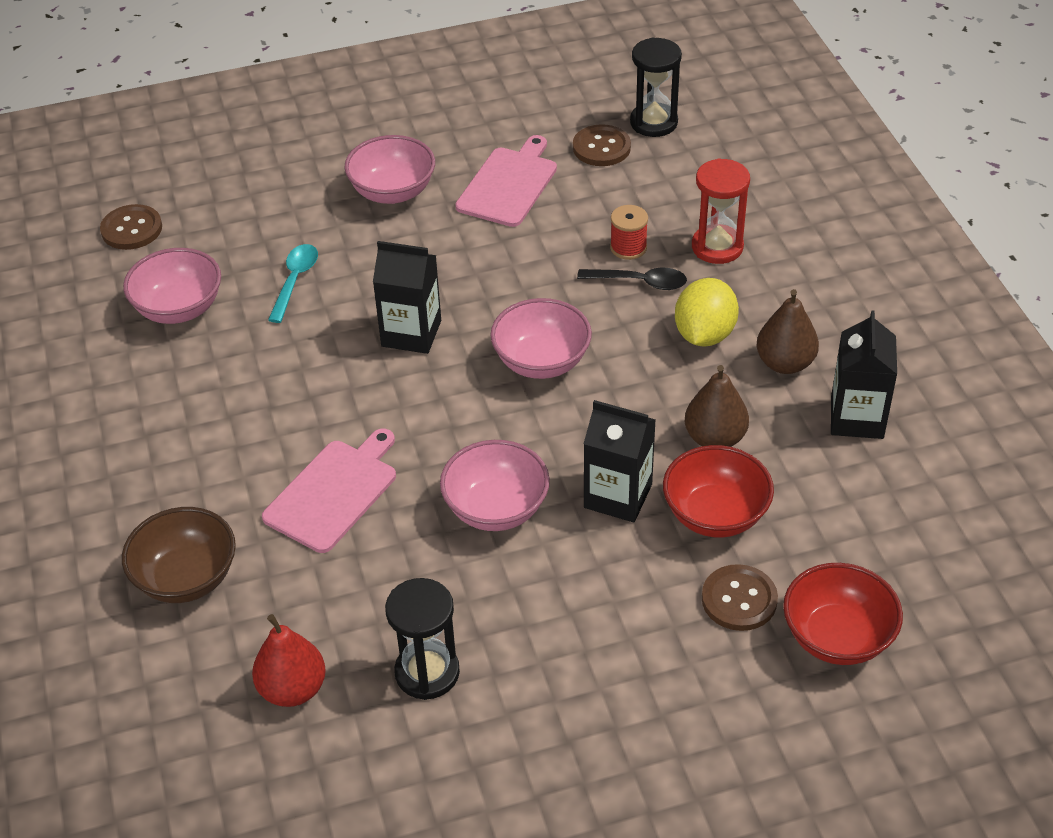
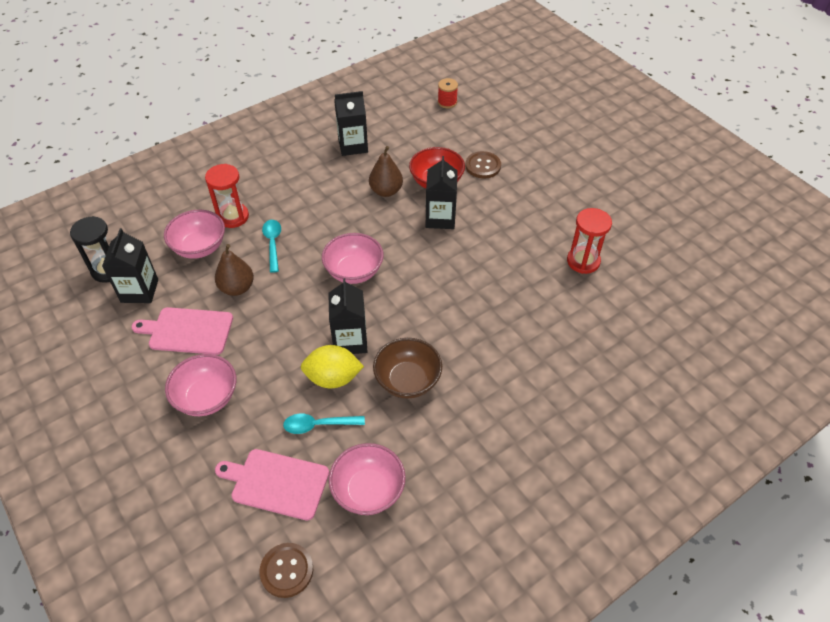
camera: 110 degrees left, 5 degrees up
(186, 578) = (586, 385): brown bowl -> brown bowl (407, 380)
(293, 689) = (623, 310): red pear -> none
(334, 492) = (492, 337): pink cutting board -> pink cutting board (276, 483)
(427, 672) = (583, 261): black hourglass -> red hourglass
(496, 508) = (470, 263): pink bowl -> pink bowl (199, 247)
(601, 147) = (139, 291): brown button -> black carton
(628, 247) = (242, 255): red spool -> red spool (447, 102)
(639, 282) = (273, 244): black spoon -> turquoise spoon
(704, 334) = (310, 208): yellow lemon -> yellow lemon (333, 378)
(785, 363) = (322, 175): brown pear -> brown pear (237, 288)
(837, 637) = (487, 134): red bowl -> none

